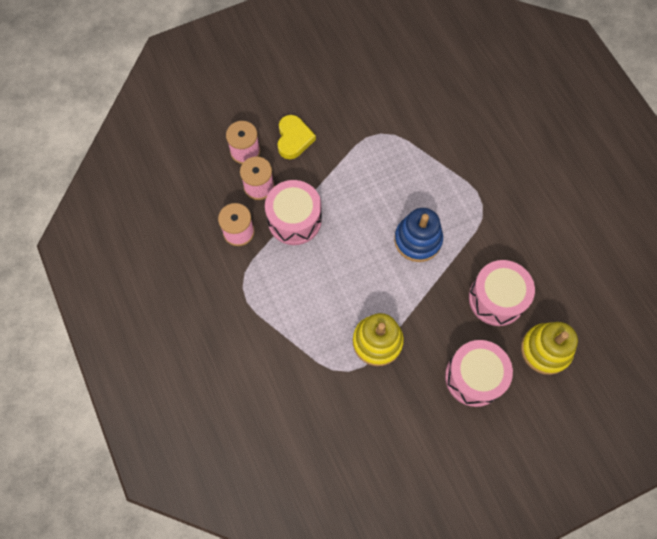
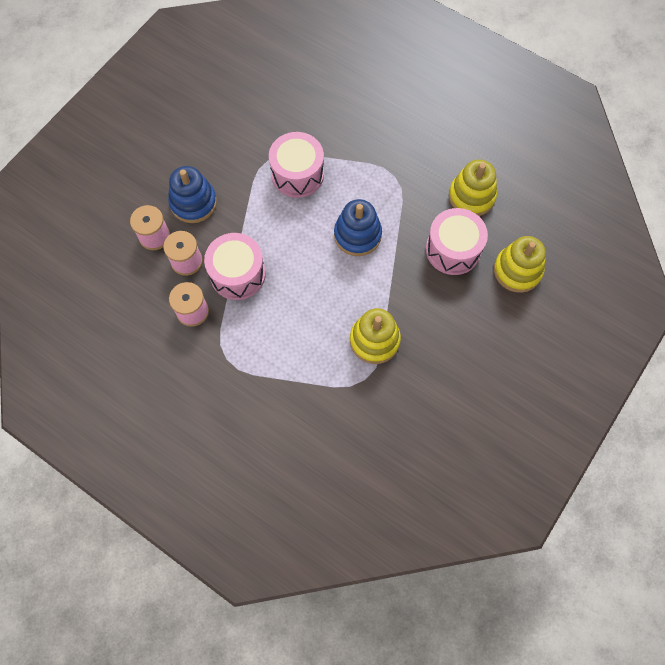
camera: 30 degrees left, 0 degrees up
(294, 139) = (193, 203): yellow heart -> blue stacking toy
(474, 377) = (473, 325): pink drum -> pink drum (297, 174)
(543, 259) = (471, 196): none -> yellow stacking toy

